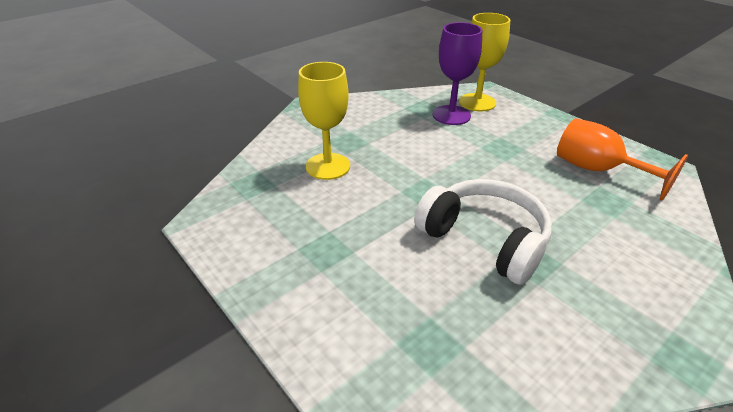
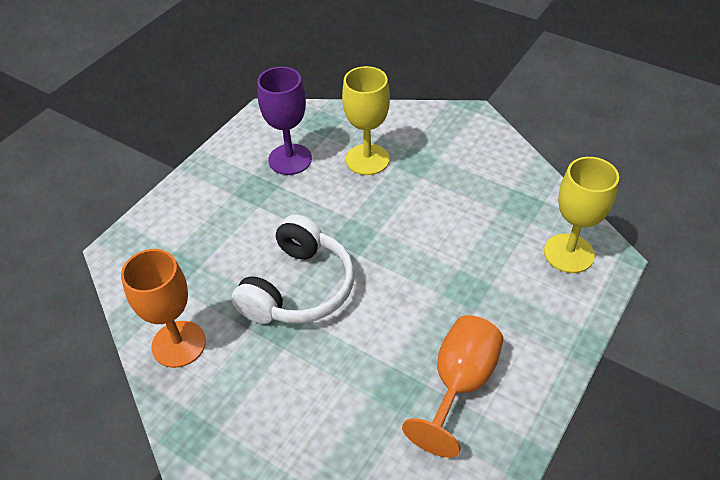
camera: 75 degrees right, 10 degrees up
(451, 115) = (519, 233): purple goblet -> purple goblet (290, 159)
(556, 356) = (178, 344): none -> orange goblet

